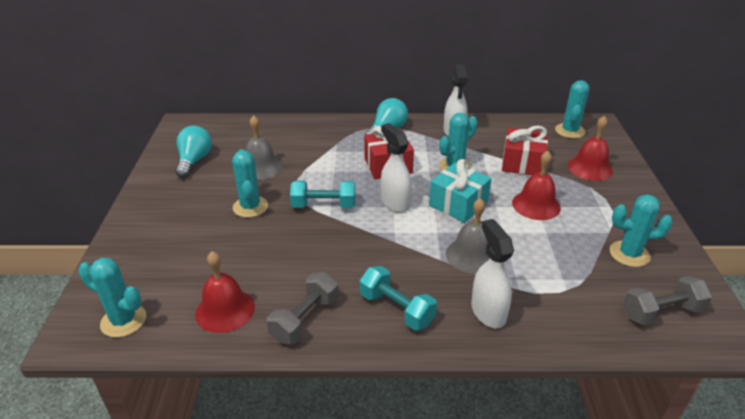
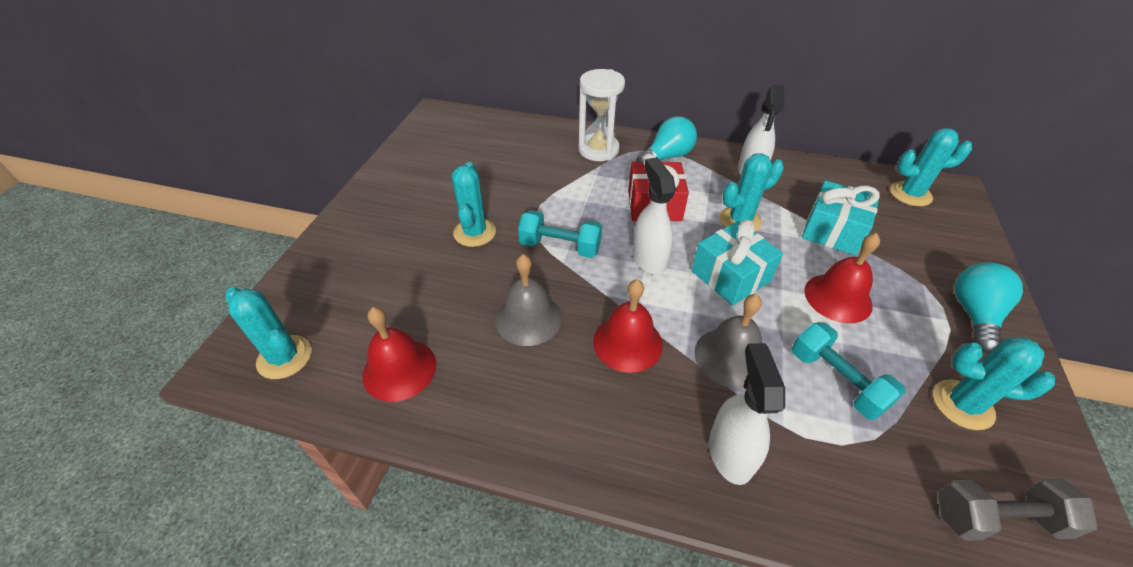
camera: 15 degrees right, 10 degrees up
(194, 161) = (433, 162): turquoise light bulb -> turquoise light bulb (973, 315)
(260, 167) = (503, 182): grey bell -> grey bell (528, 318)
(305, 319) = (488, 405): grey dumbbell -> none
(331, 133) = (598, 150): none -> white hourglass
(396, 309) = (607, 418): turquoise dumbbell -> turquoise dumbbell (836, 381)
(522, 163) = (832, 231): red gift -> turquoise gift
(569, 131) = (910, 194): turquoise cactus -> turquoise cactus turned 60 degrees clockwise
(590, 168) = (928, 254): red bell -> red bell (627, 343)

